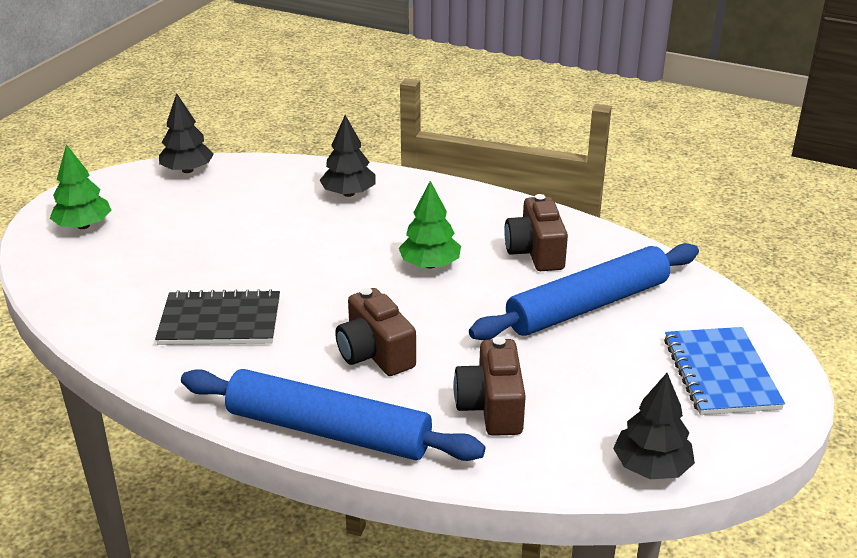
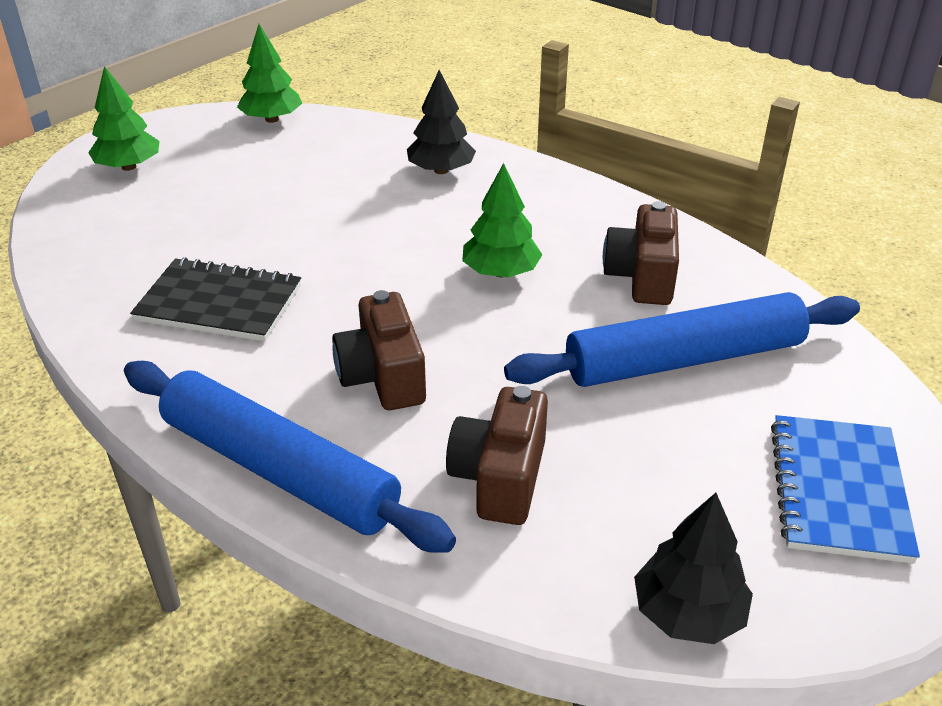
camera: 15 degrees right, 5 degrees up
(187, 170) = (272, 119): black tree -> green tree

